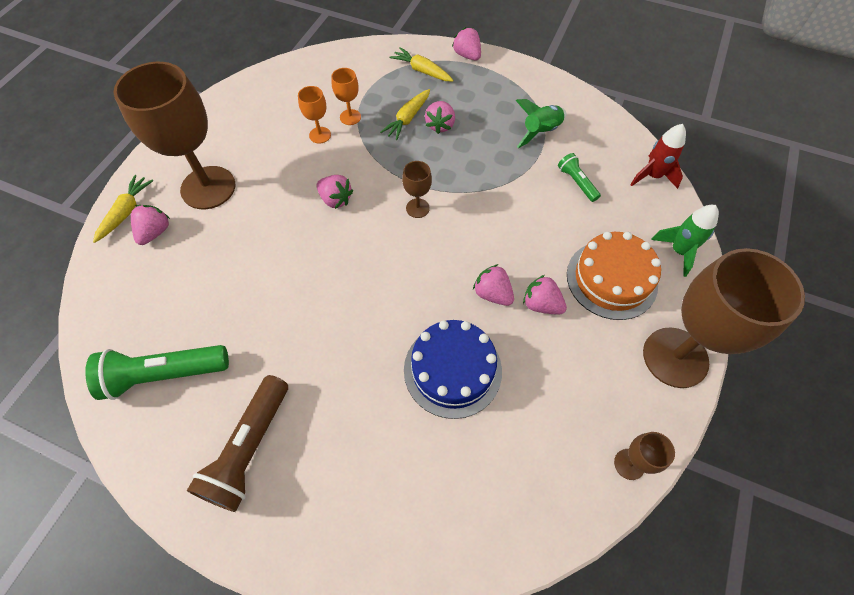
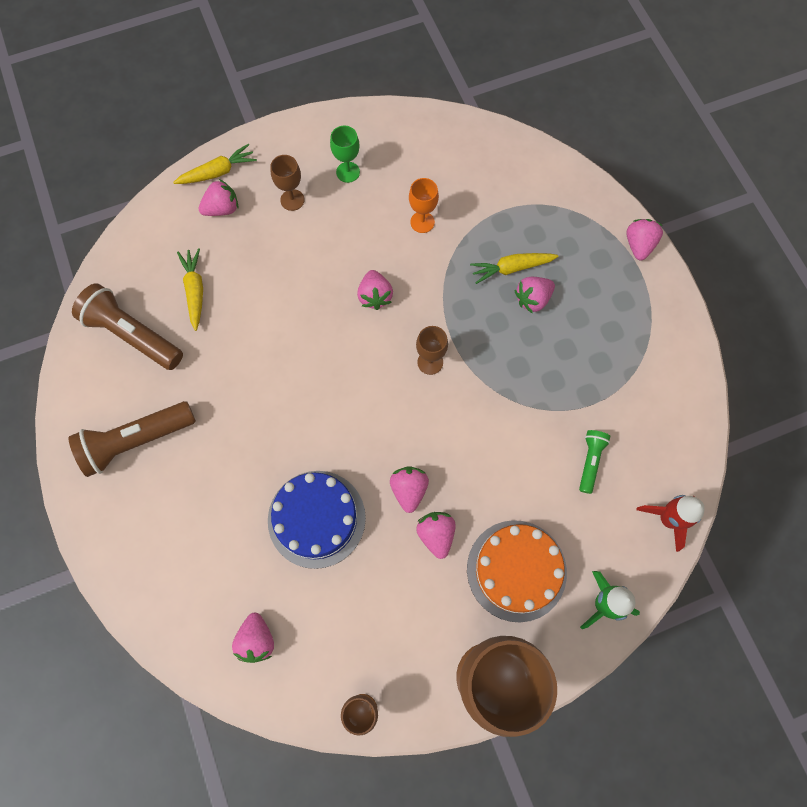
camera: 45 degrees right, 10 degrees up
(164, 374) = (132, 334): green flashlight -> brown flashlight
(208, 188) = (292, 200): brown goblet -> brown goblet, size x0.43
(233, 143) = (348, 172): none -> green goblet
(350, 117) = (464, 225): orange goblet -> none
(422, 71) = (577, 227): yellow carrot -> yellow carrot (195, 291)
(505, 497) = (256, 640): none -> pink strawberry
(540, 132) = (615, 385): green rocket -> none

